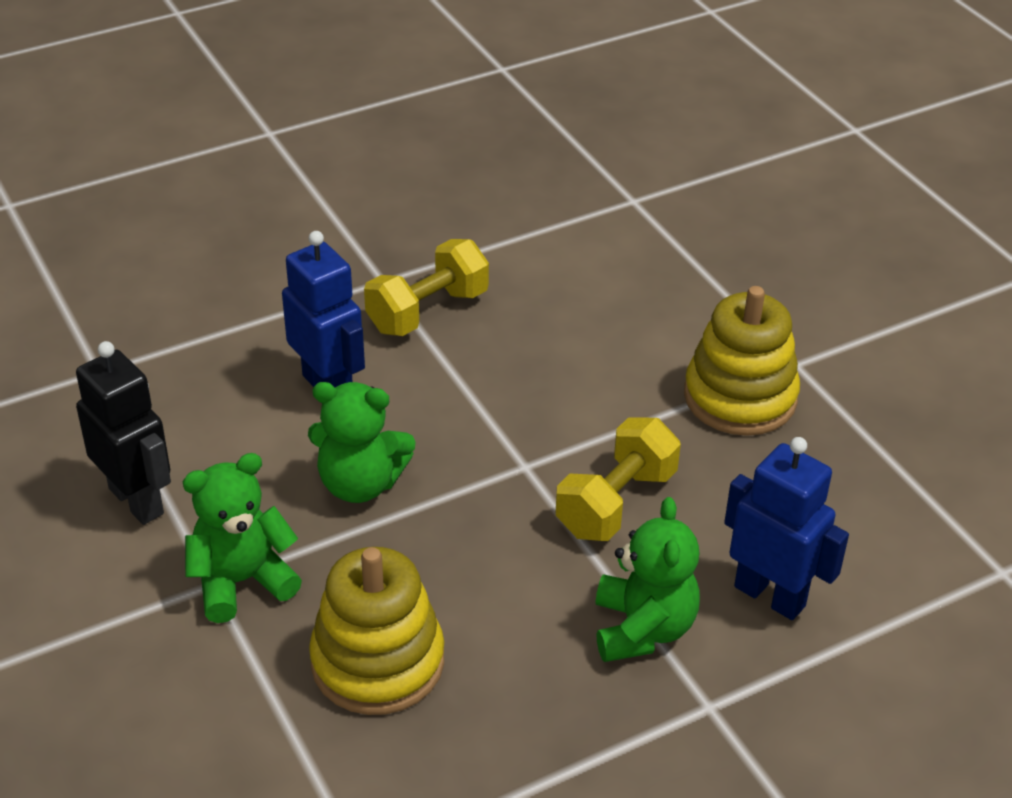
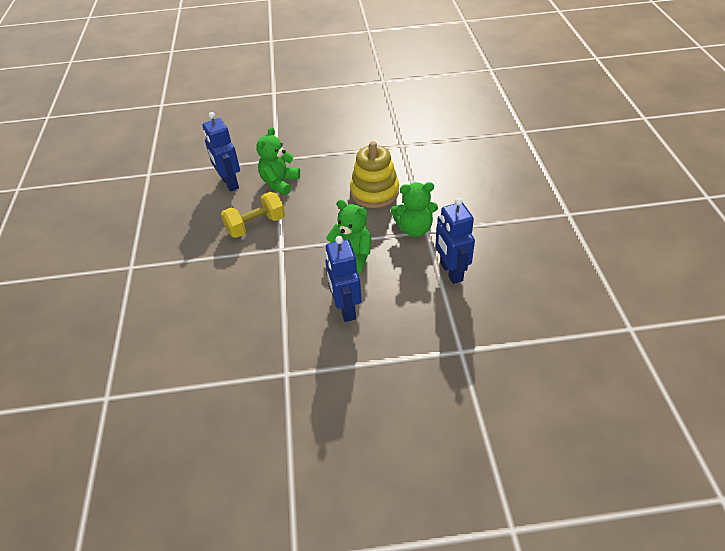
camera: 155 degrees left, 5 degrees up
(137, 501) = (451, 272): black robot -> blue robot
(427, 311) = (274, 344): yellow dumbbell -> none
(740, 397) = (169, 257): yellow stacking toy -> none

